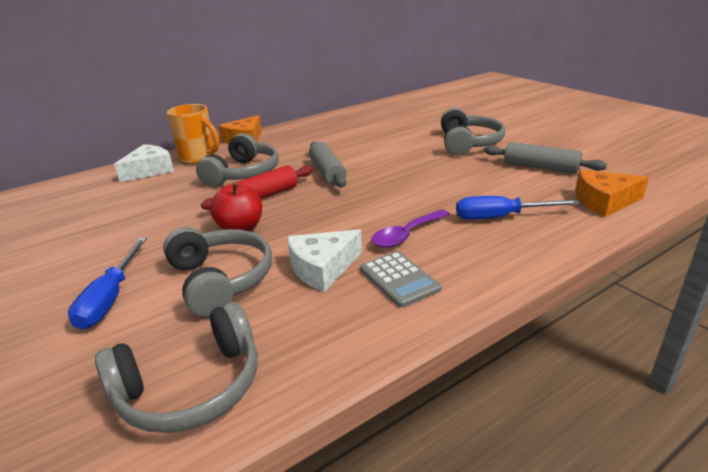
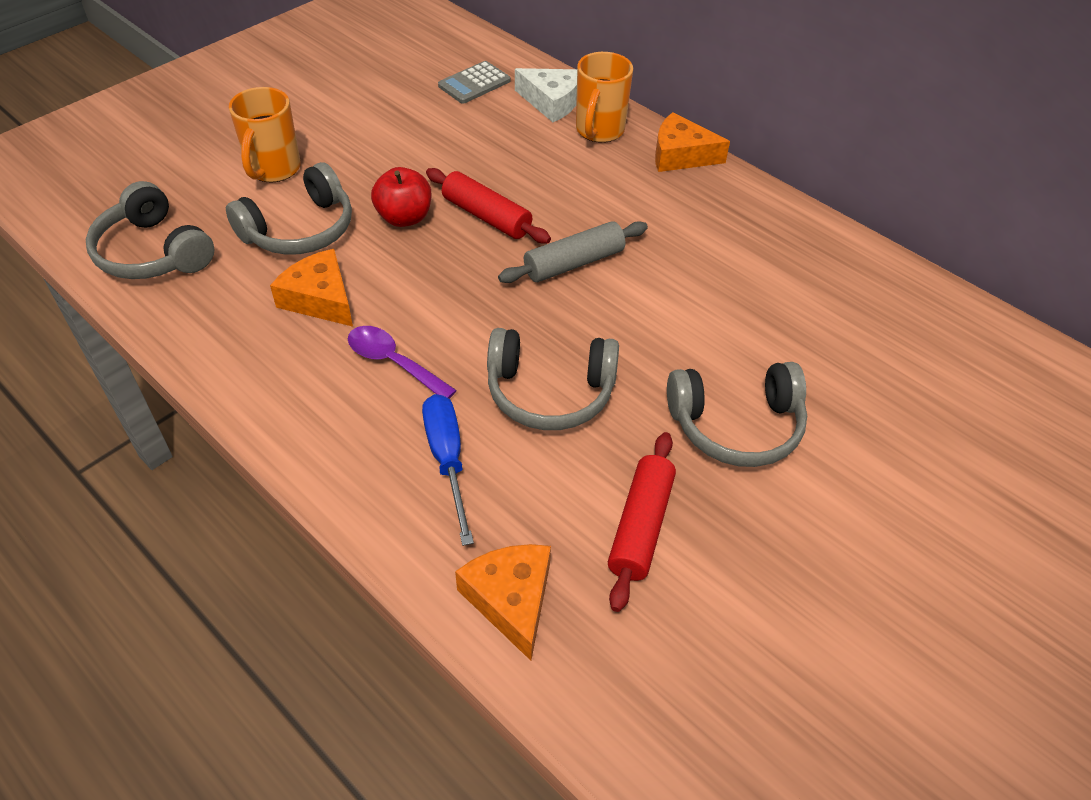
camera: 75 degrees right, 20 degrees up
(110, 298) = (273, 169): blue screwdriver -> orange mug
(243, 173) = (556, 184): grey headphones -> grey headphones (550, 392)
(322, 268) = (320, 299): white cheese -> orange cheese
(399, 279) = (296, 363): grey calculator -> grey calculator (474, 83)
(540, 167) = (640, 526): grey rolling pin -> red rolling pin

